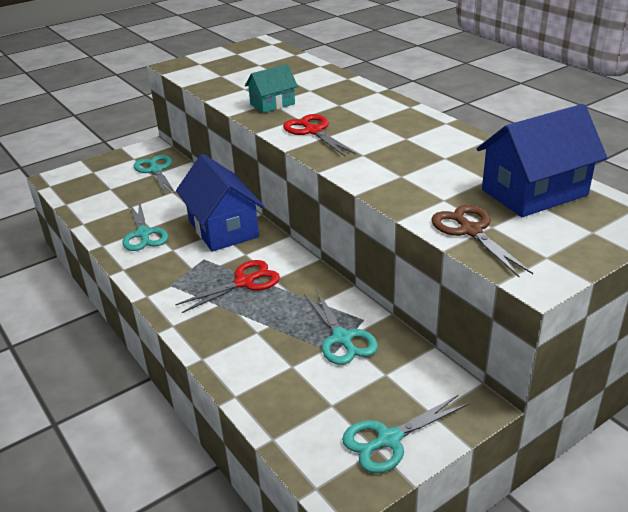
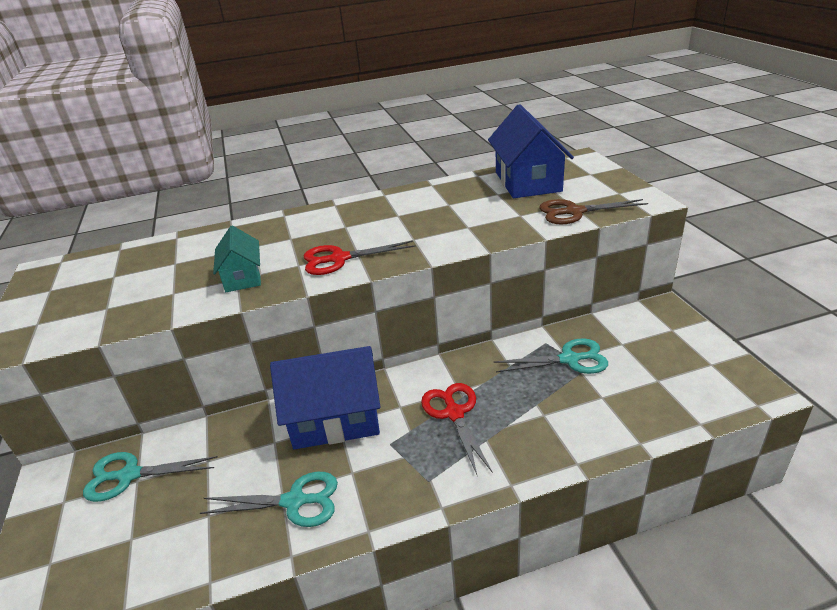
camera: 70 degrees left, 0 degrees up
(389, 439) = (700, 356): turquoise scissors -> none

